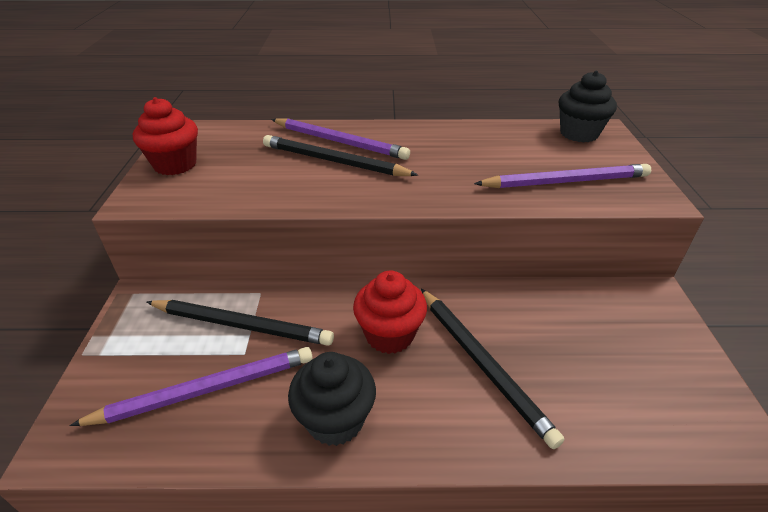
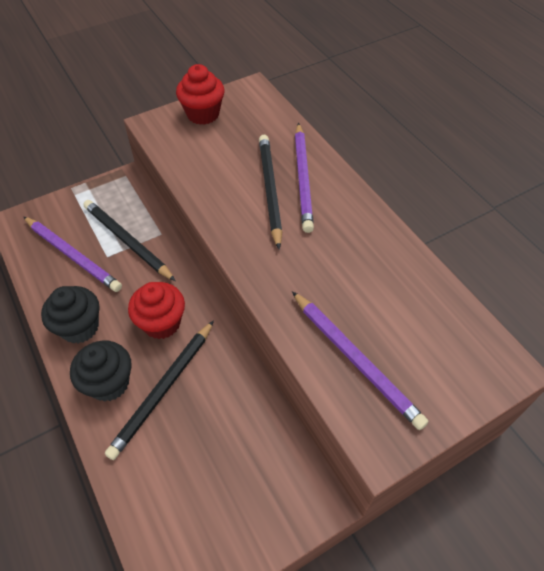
camera: 60 degrees right, 15 degrees up
(241, 325) = (127, 241): black pencil -> black pencil turned 150 degrees clockwise
(579, 134) = (472, 347): black cupcake -> black cupcake (109, 383)

